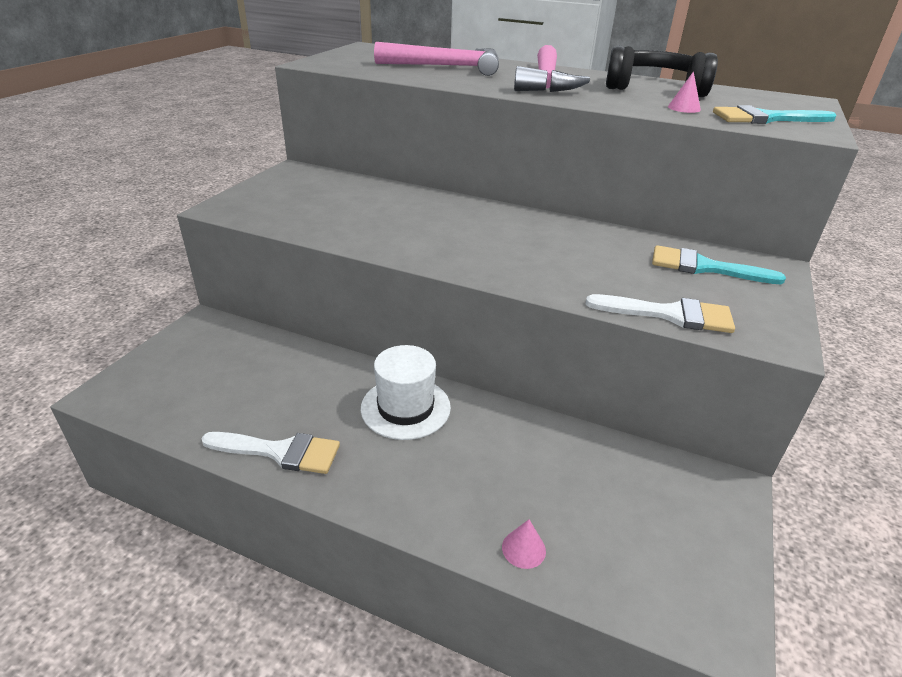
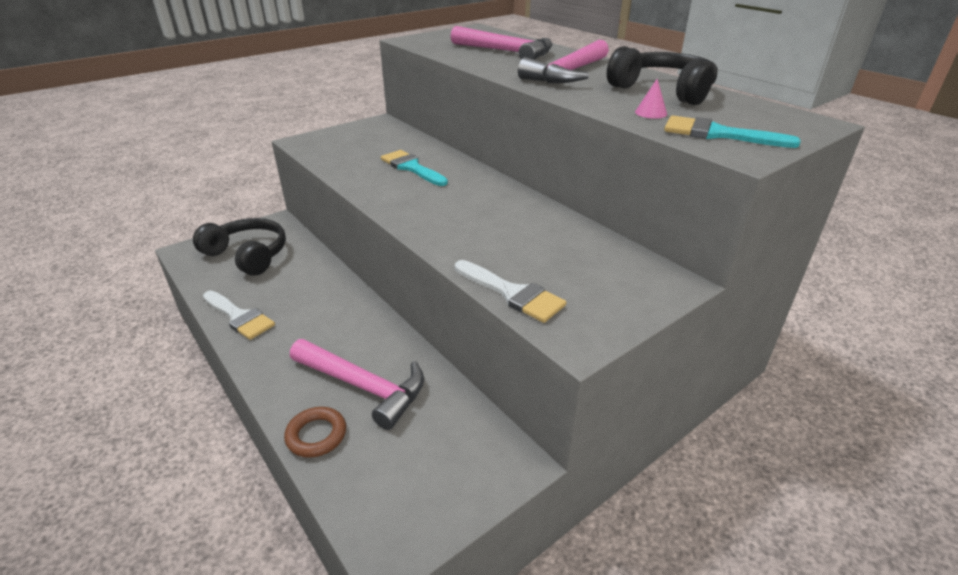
camera: 30 degrees right, 0 degrees up
(208, 373) = (247, 255): none -> black headphones
(405, 407) = (340, 316): white hat -> none
(514, 475) = (363, 386): none -> pink hammer
(523, 549) = (316, 435): pink cone -> brown ring
(704, 267) = (603, 266): turquoise brush -> turquoise brush (412, 168)

